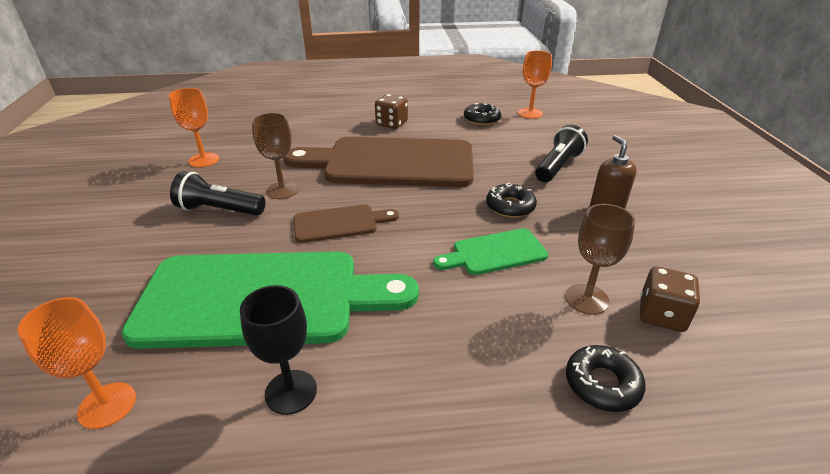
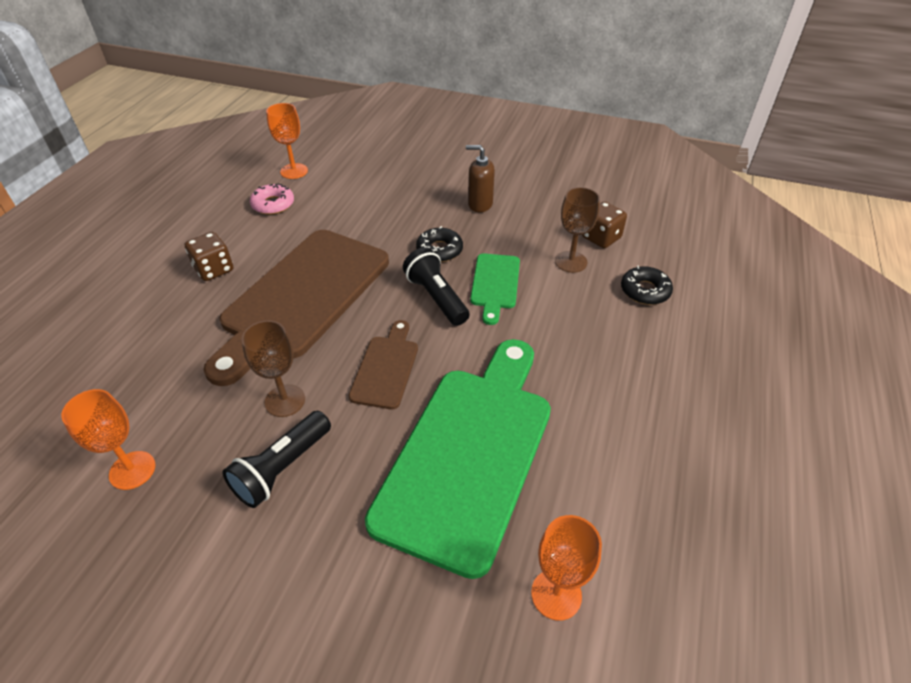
camera: 65 degrees left, 10 degrees up
(291, 392) = (591, 454): black goblet -> none
(481, 119) = (273, 204): black donut -> pink donut
(557, 166) = (401, 199): black flashlight -> black flashlight (436, 298)

